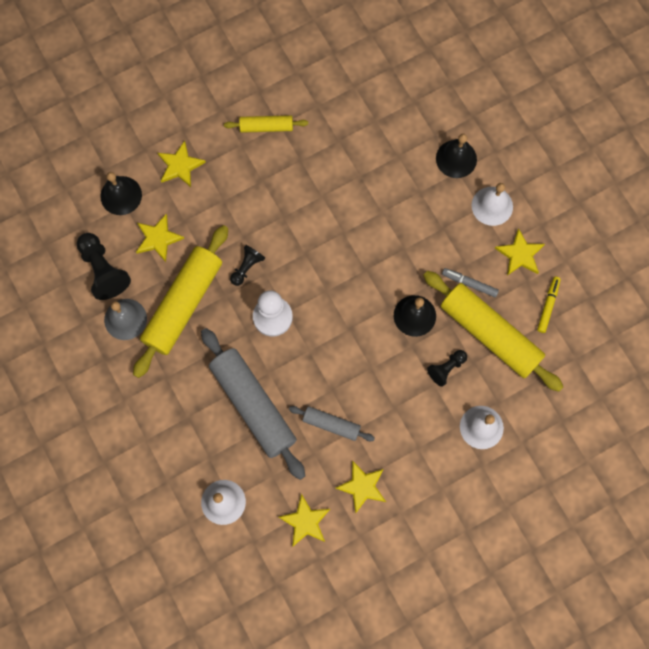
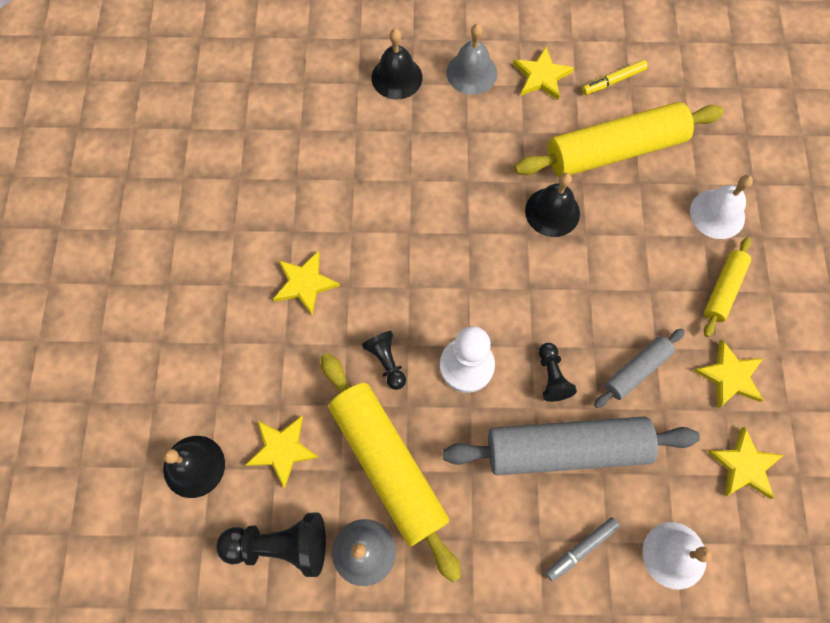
camera: 60 degrees left, 5 degrees down
(180, 166) = (205, 370): yellow star -> yellow star (305, 283)
(266, 127) = (226, 245): yellow rolling pin -> yellow rolling pin (723, 289)
(446, 368) = (632, 213): black pawn -> black pawn (552, 376)
(469, 283) = (546, 139): grey marker -> grey marker (581, 549)
(492, 206) = (471, 73): white bell -> grey bell
(548, 306) = (613, 81): yellow marker -> yellow marker turned 75 degrees counterclockwise

